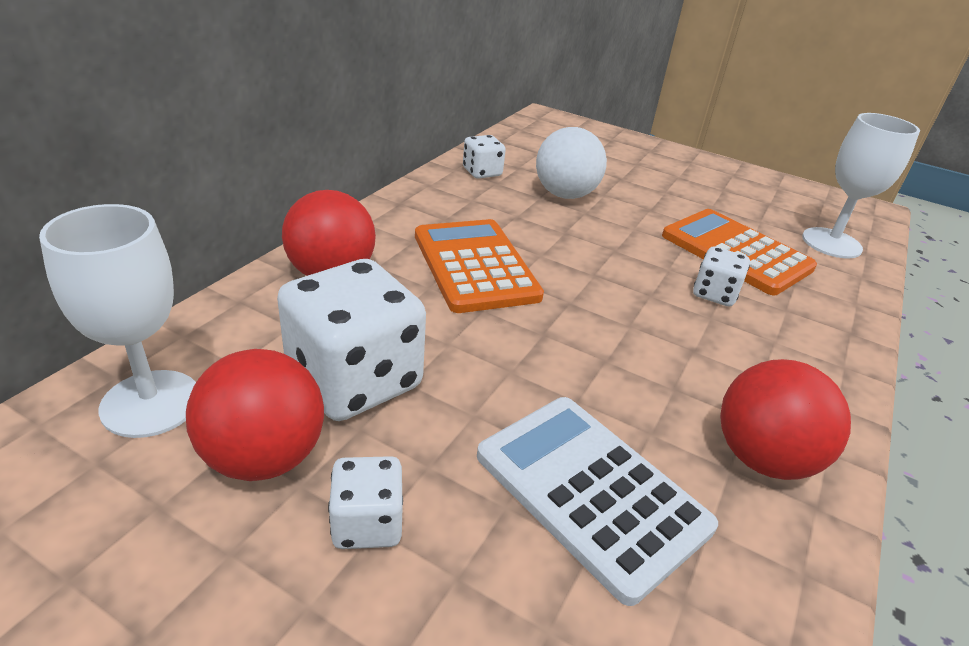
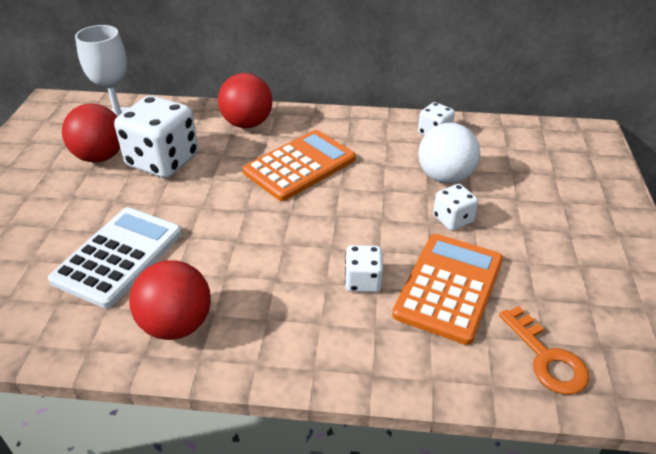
camera: 70 degrees right, 5 degrees up
(367, 523) = (73, 195): white dice -> white dice (453, 219)
(831, 243) = (546, 358): white goblet -> orange key

